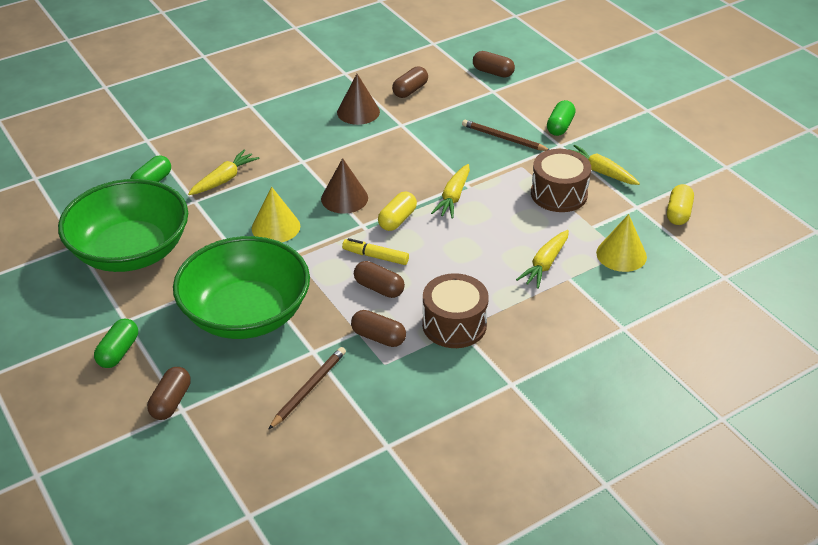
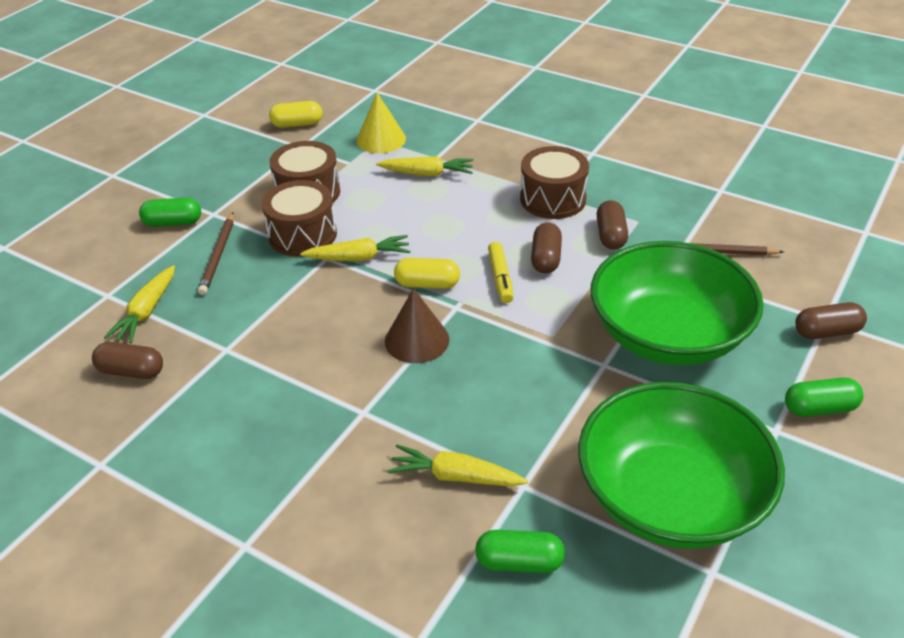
camera: 115 degrees left, 0 degrees up
(276, 227) = (513, 376): yellow cone -> none
(358, 112) = (211, 404): brown cone -> none
(493, 72) = (56, 308): brown capsule -> none
(502, 179) = (302, 235): none -> brown drum
(600, 172) = (252, 178): yellow carrot -> yellow carrot (146, 312)

